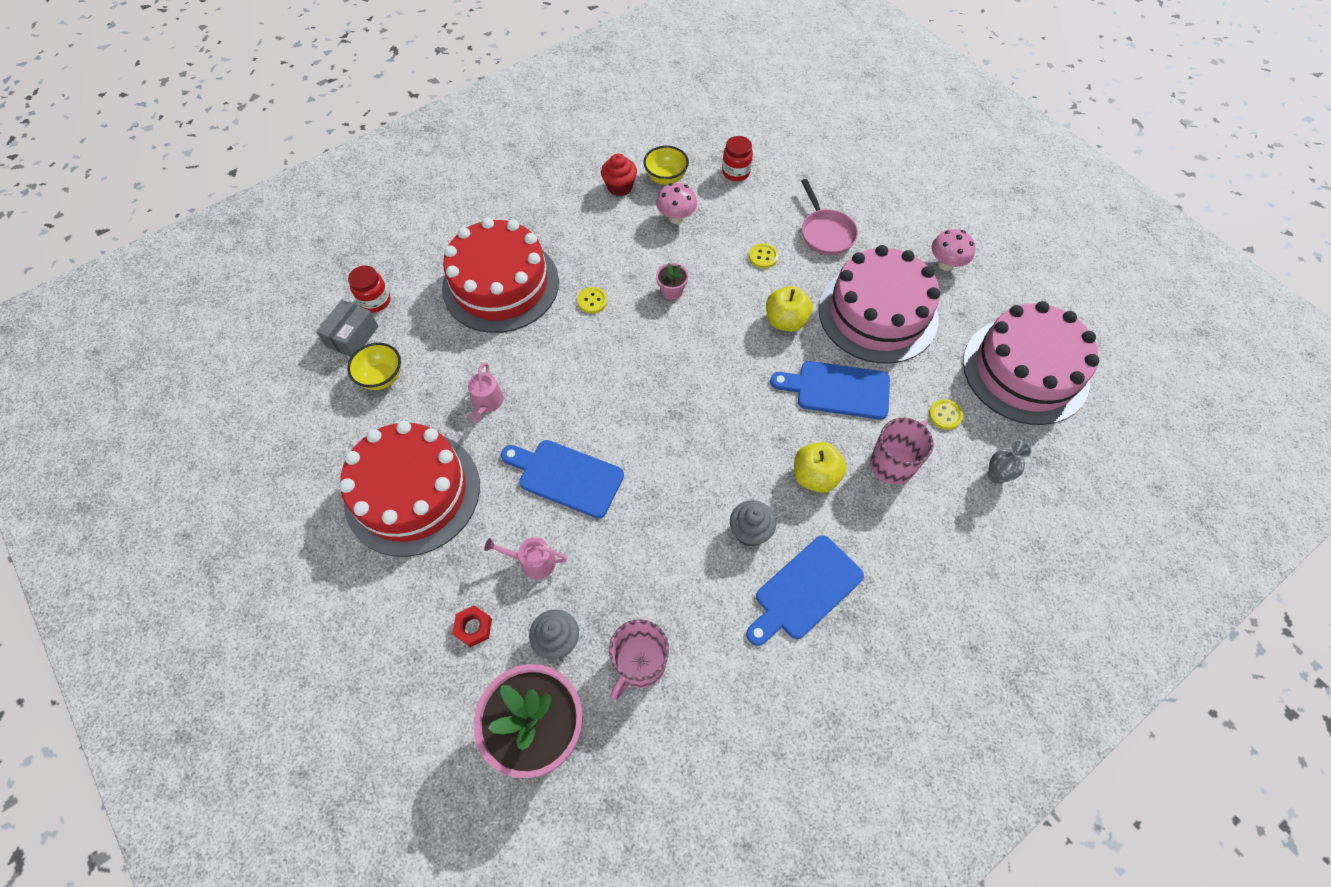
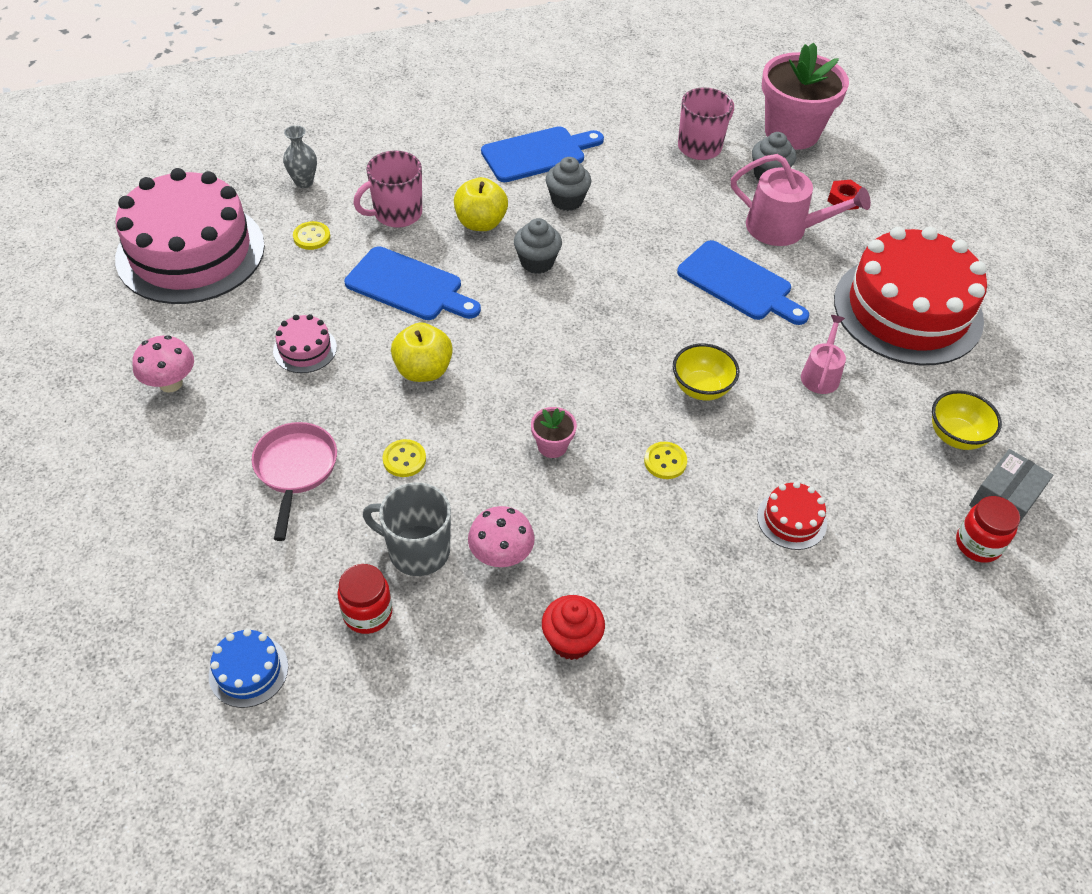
camera: 165 degrees left, 10 degrees down
(501, 285) = (791, 520): red cake -> red cake, size x0.40
(533, 561) = (784, 228): pink watering can -> pink watering can, size x1.71
(666, 178) = (488, 636): yellow bowl -> yellow bowl (701, 388)
(726, 208) = (417, 550): none -> grey mug
(747, 446) = (537, 262): none -> grey cupcake
(780, 134) = (248, 671): none -> blue cake
(878, 313) = (305, 349): pink cake -> pink cake, size x0.40

